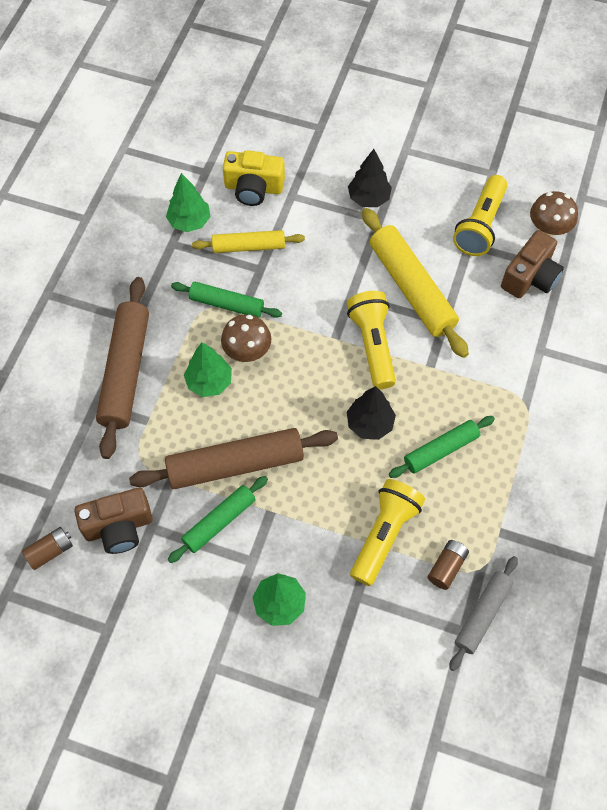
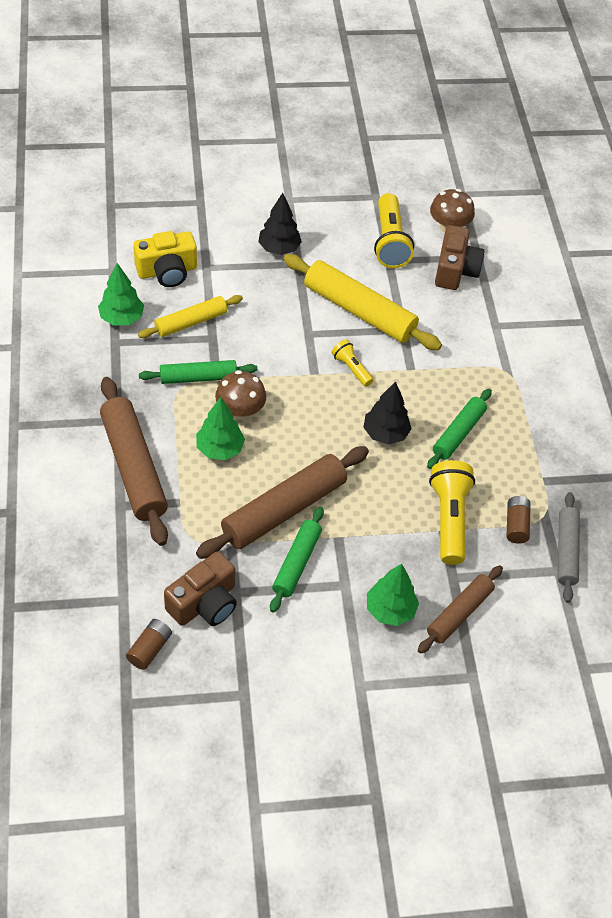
camera: 30 degrees left, 10 degrees down
(342, 634) = (459, 613): none -> brown rolling pin
(373, 345) = (351, 368): yellow flashlight -> yellow flashlight, size x0.54

